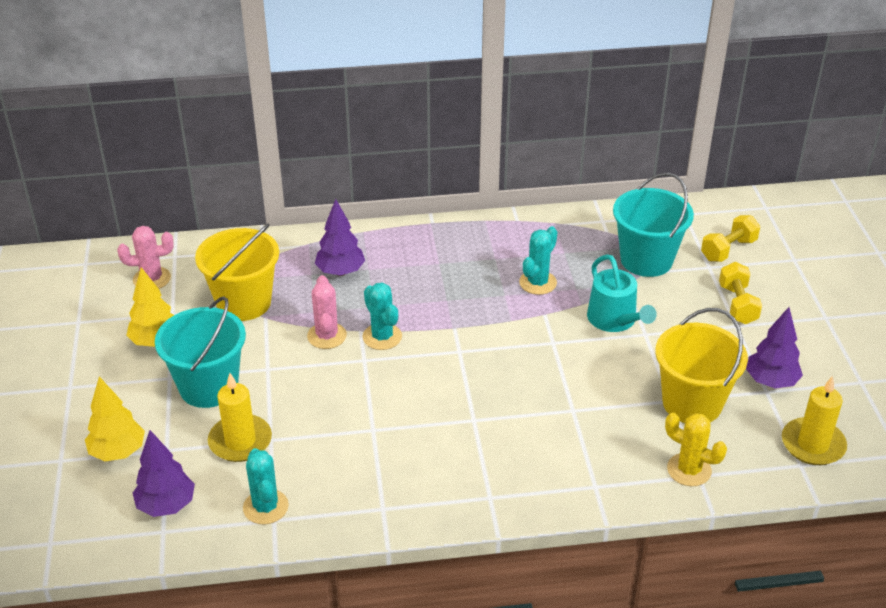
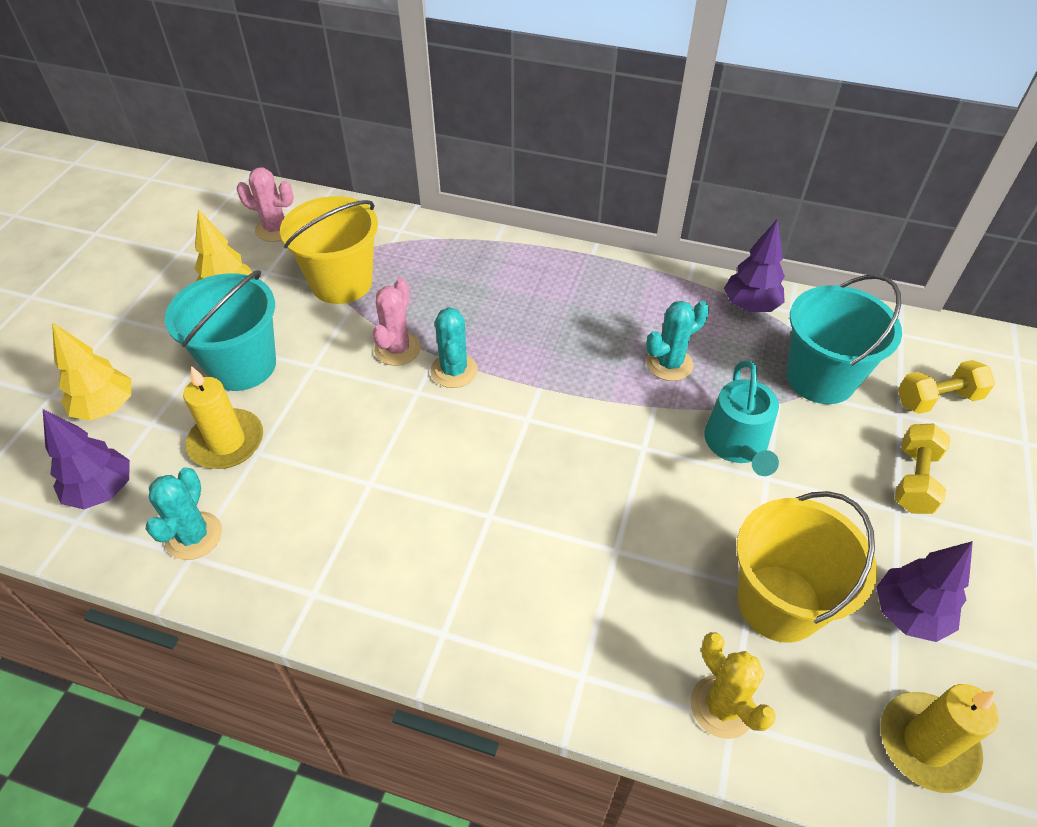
camera: 25 degrees right, 10 degrees up
(340, 272) = (460, 280): purple tree -> purple tree (750, 306)

